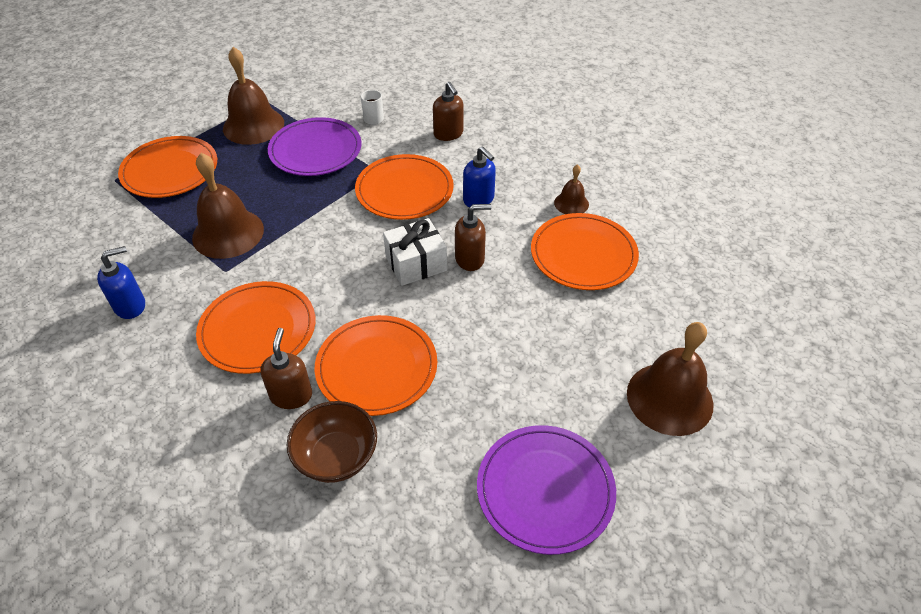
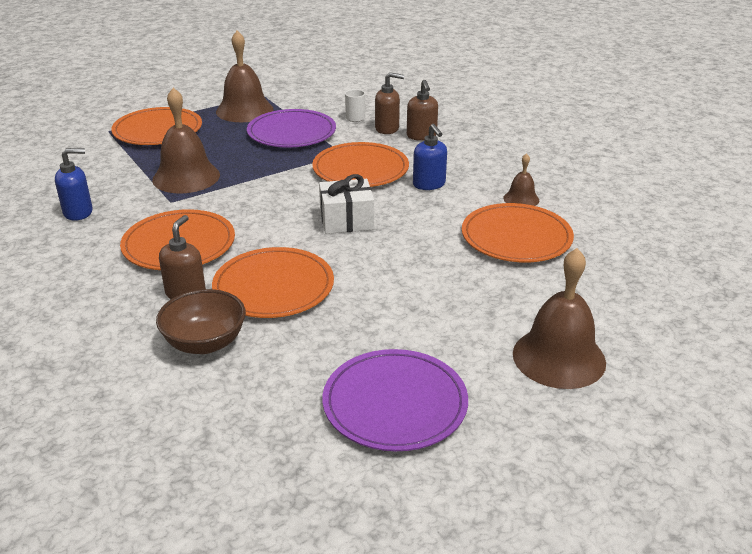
camera: 15 degrees right, 15 degrees down
(470, 259) = (400, 224): brown soap dispenser -> brown soap dispenser (387, 129)

